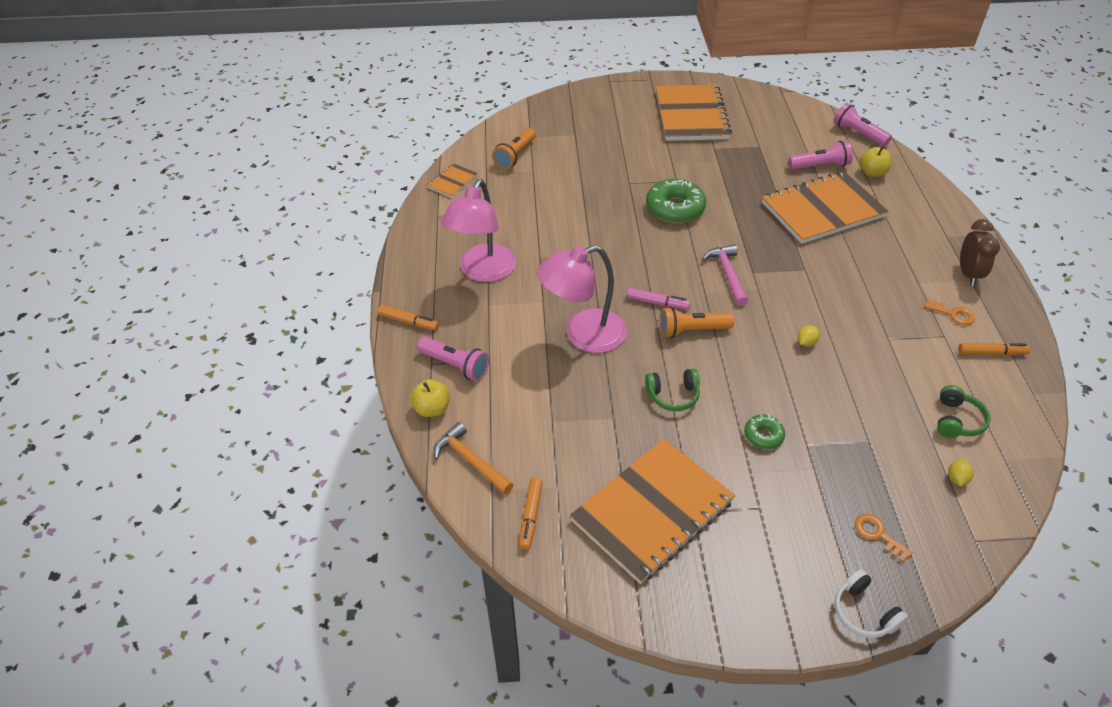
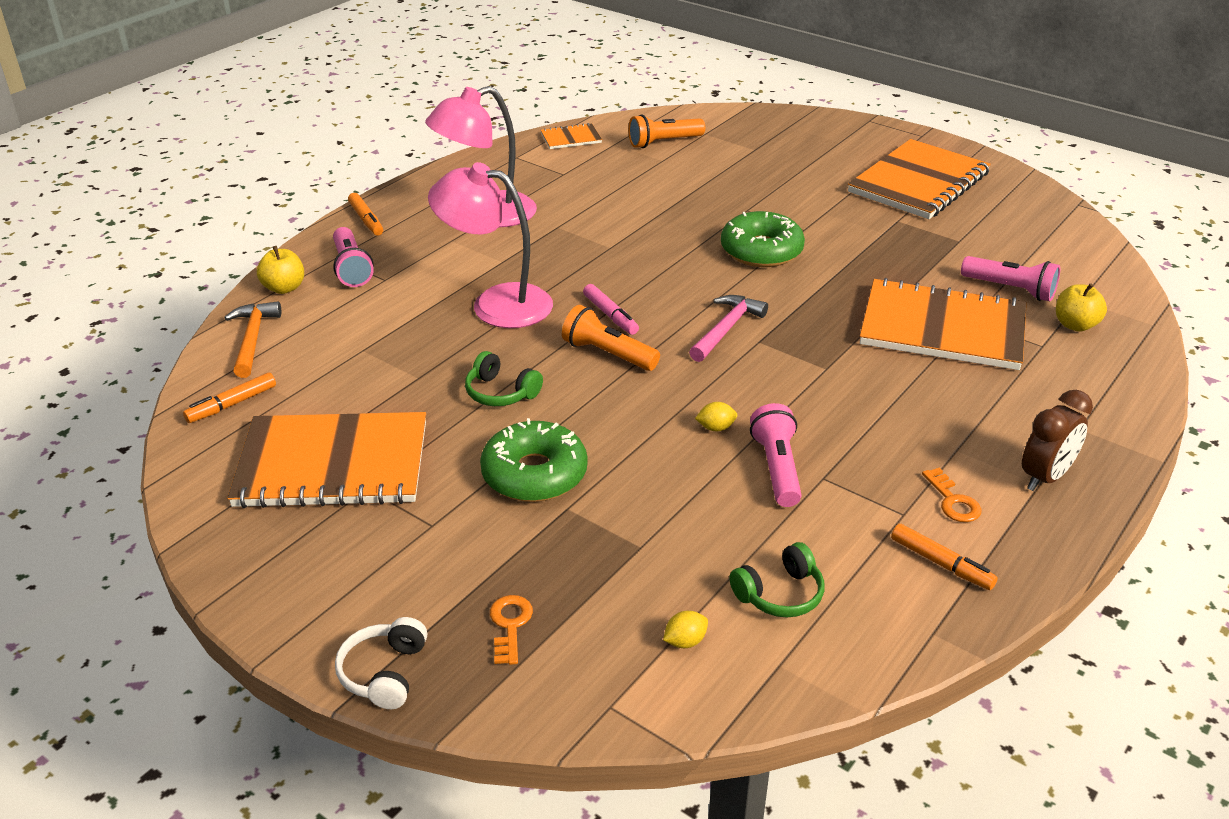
camera: 40 degrees right, 10 degrees down
(763, 435) = (534, 474): green donut -> green donut, size x1.89
(858, 134) = (1120, 282): pink flashlight -> pink flashlight (777, 468)

